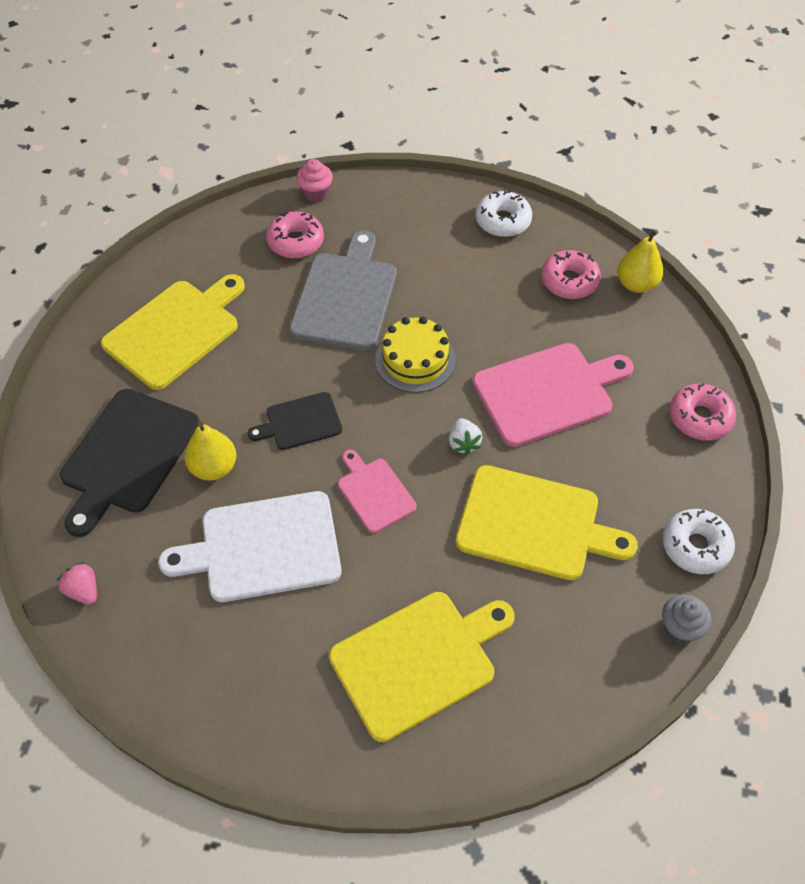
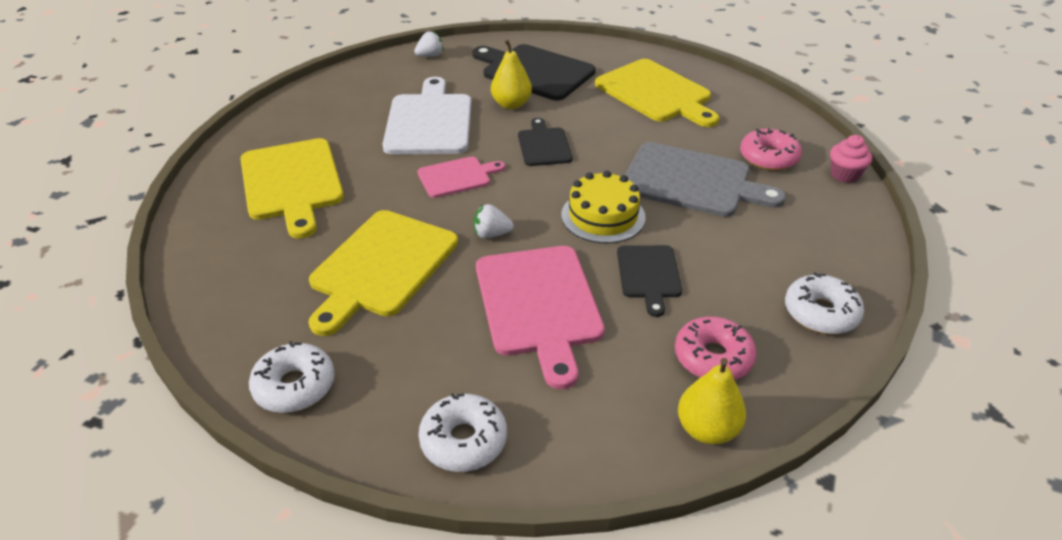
camera: 100 degrees right, 15 degrees down
(83, 590) = (430, 56): pink strawberry -> white strawberry
(488, 322) = (649, 275): none -> black cutting board
(680, 628) = (215, 348): grey cupcake -> none
(700, 418) = (463, 440): pink donut -> white donut

